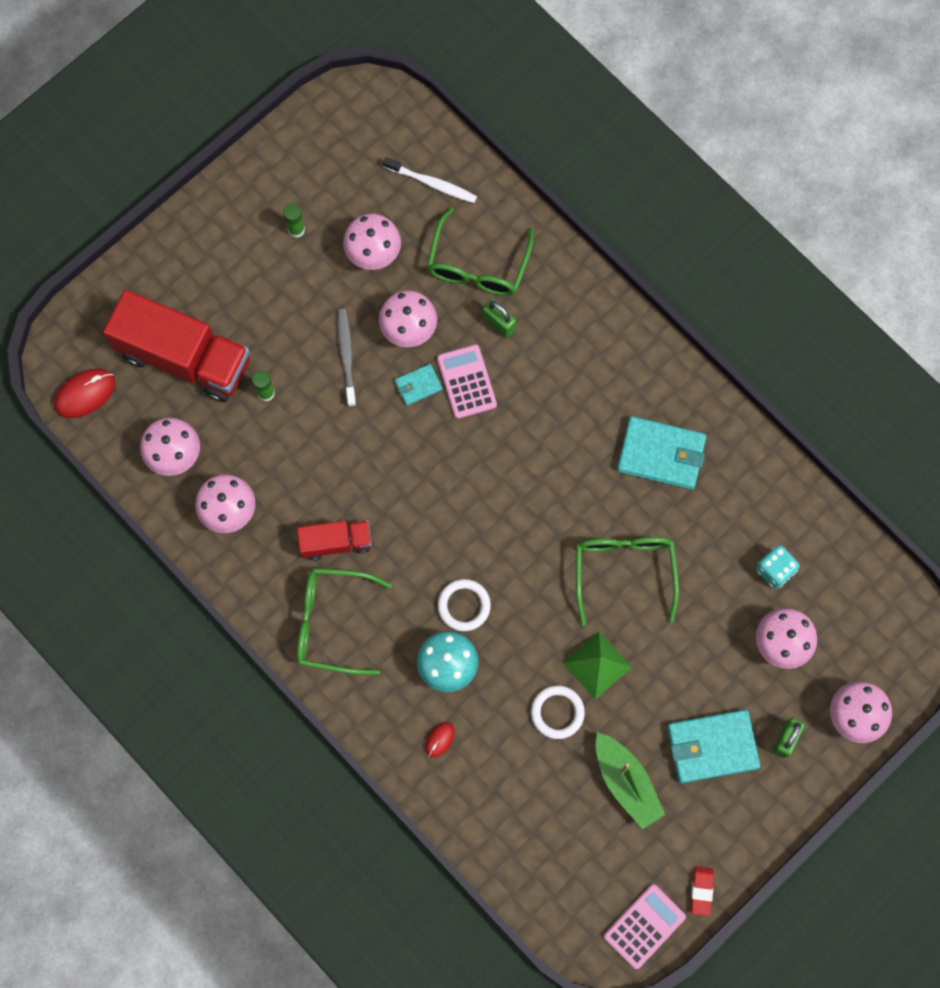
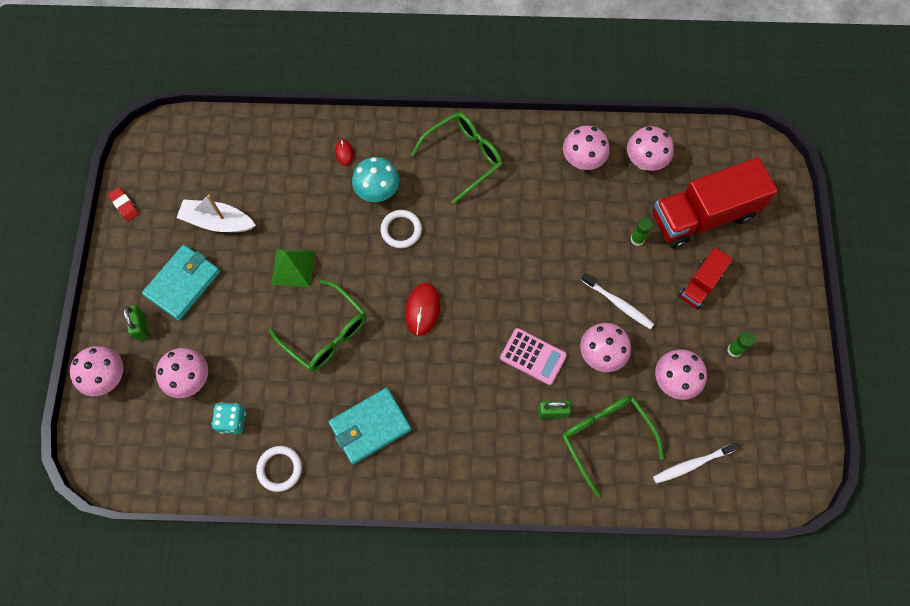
camera: 135 degrees right, 5 degrees down
(85, 394) = (729, 147): red mouse -> red mouse (422, 309)
(336, 542) = (507, 198): red truck -> red truck (700, 284)
(346, 356) = (618, 303): grey toothbrush -> white toothbrush
(418, 385) = (558, 327): turquoise wallet -> none
(557, 712) = (292, 223): white ring -> white ring (279, 469)
(626, 782) = (217, 222): green boat -> white boat
(644, 926) = (142, 162): pink calculator -> none

